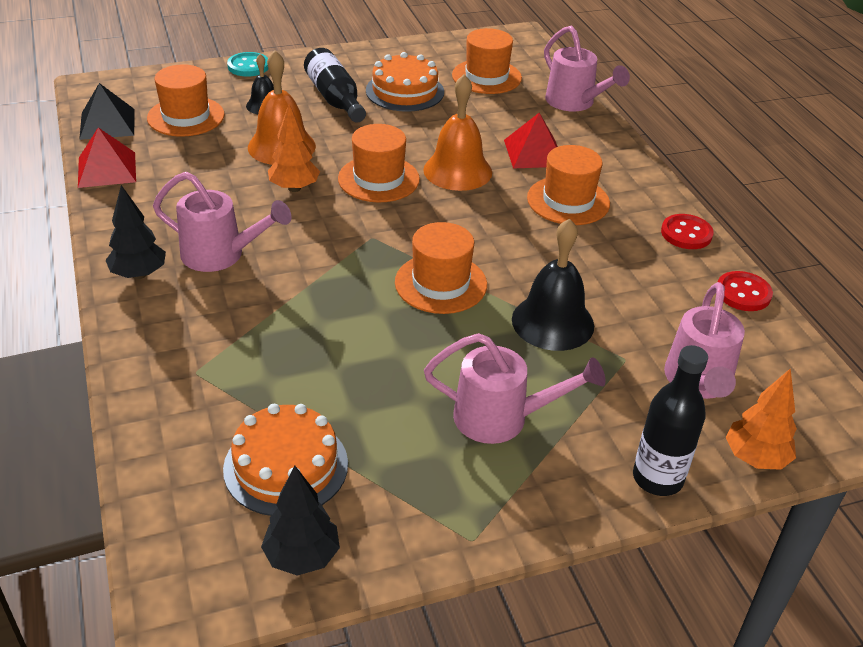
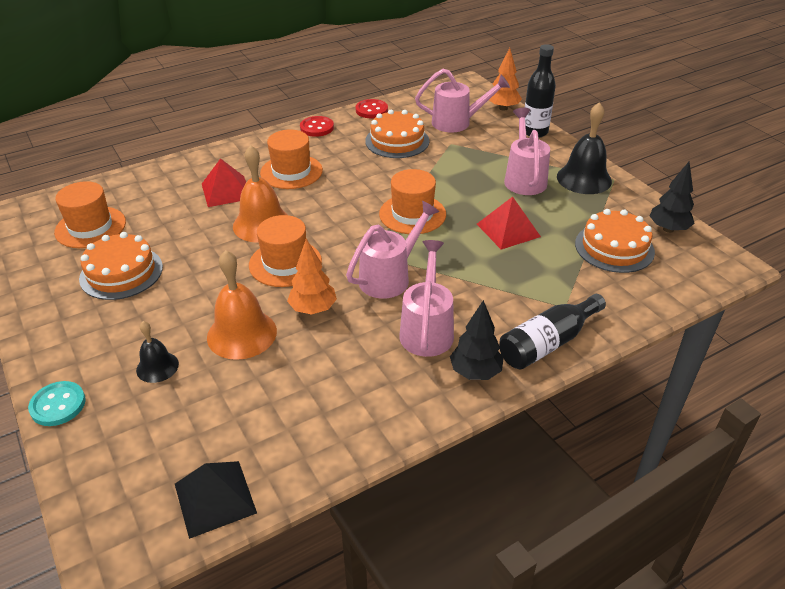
camera: 100 degrees left, 0 degrees up
(107, 169) = (316, 459): red pyramid -> red pyramid (508, 230)
(186, 116) = (189, 427): orange hat -> none
(335, 99) = (139, 316): black bottle -> black bottle (547, 343)
(552, 322) = (430, 168): black bell -> black bell (584, 179)
(574, 103) = (140, 178): pink watering can -> pink watering can (390, 277)
(640, 303) = (397, 141): none -> orange cake

